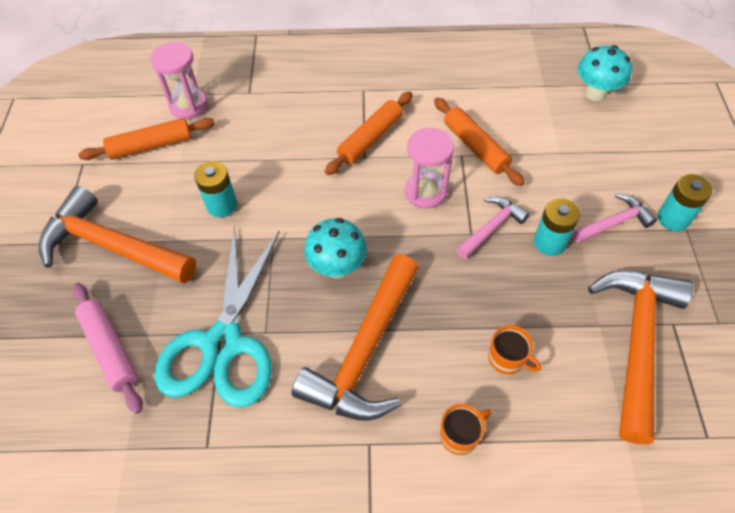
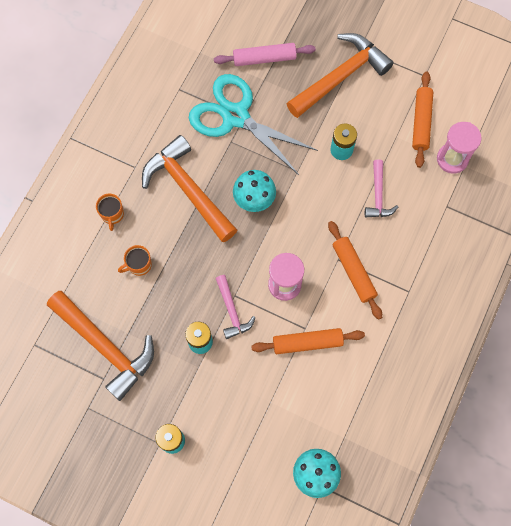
camera: 115 degrees right, 15 degrees up
(614, 222) = (191, 396): pink hammer -> pink hammer (378, 195)

